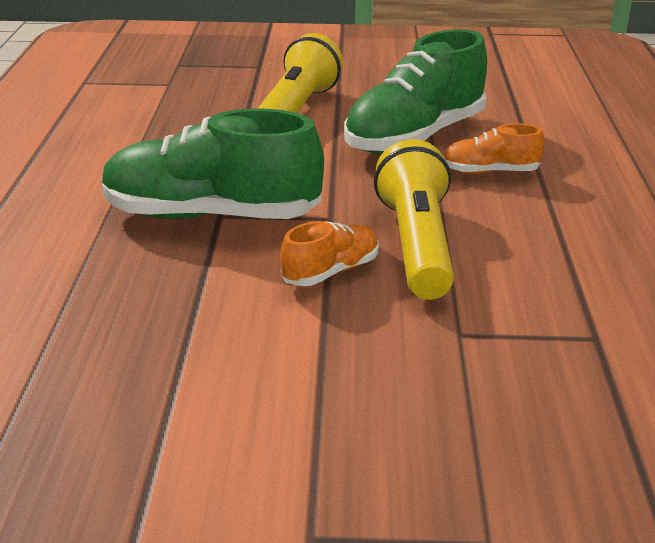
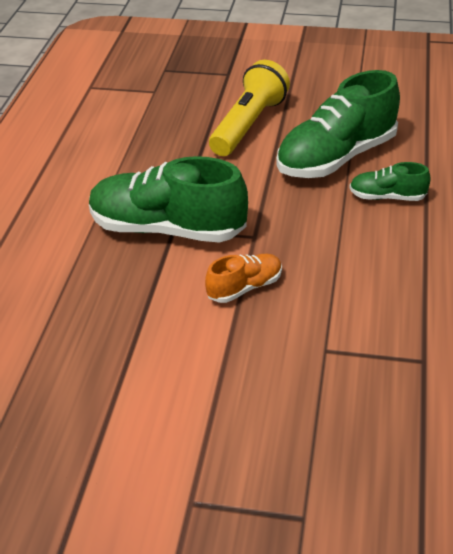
camera: 10 degrees right, 10 degrees up
(417, 245) = (313, 266): yellow flashlight -> none
(490, 172) = (387, 197): orange shoe -> green shoe

